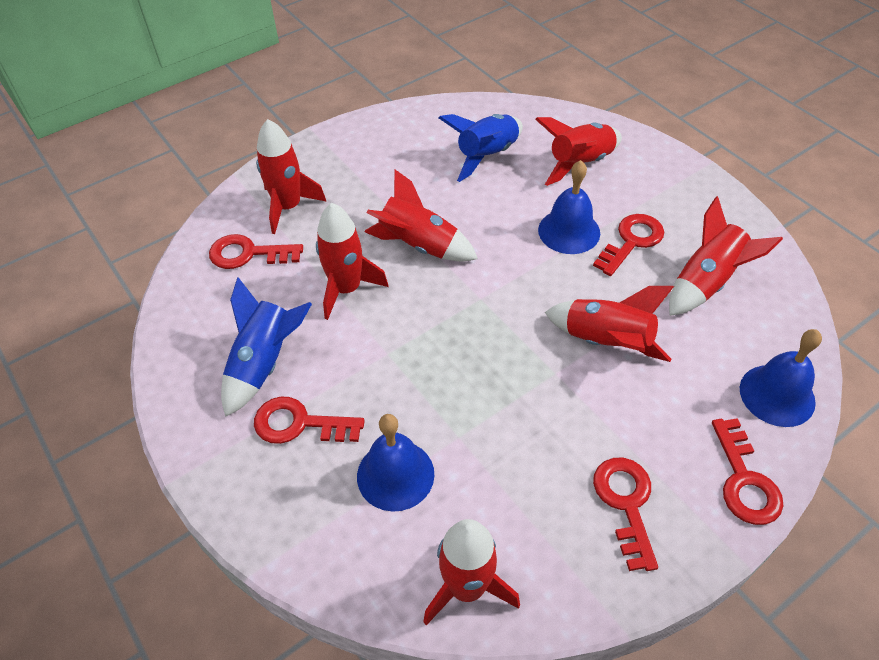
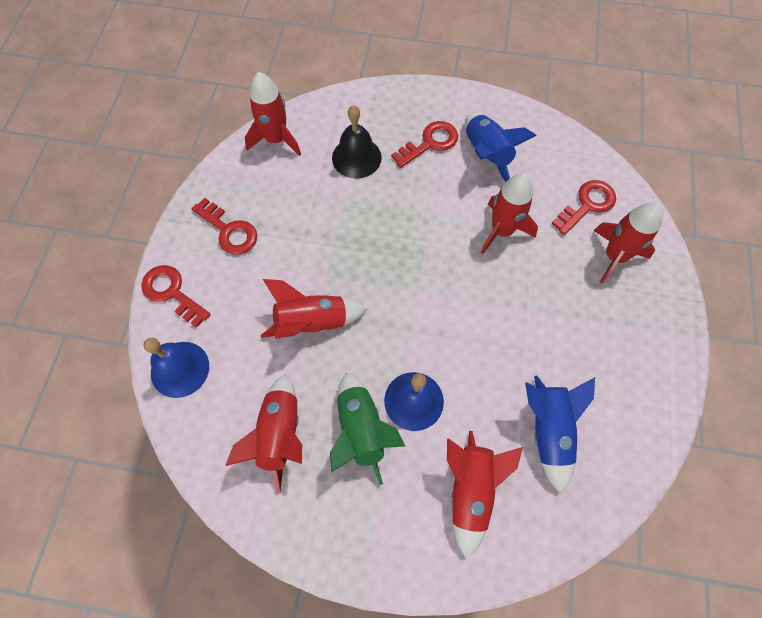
camera: 135 degrees right, 15 degrees up
(395, 475) = (356, 157): blue bell -> black bell
(419, 246) = (498, 298): red rocket -> none
(631, 241) = (361, 430): red key -> green rocket

